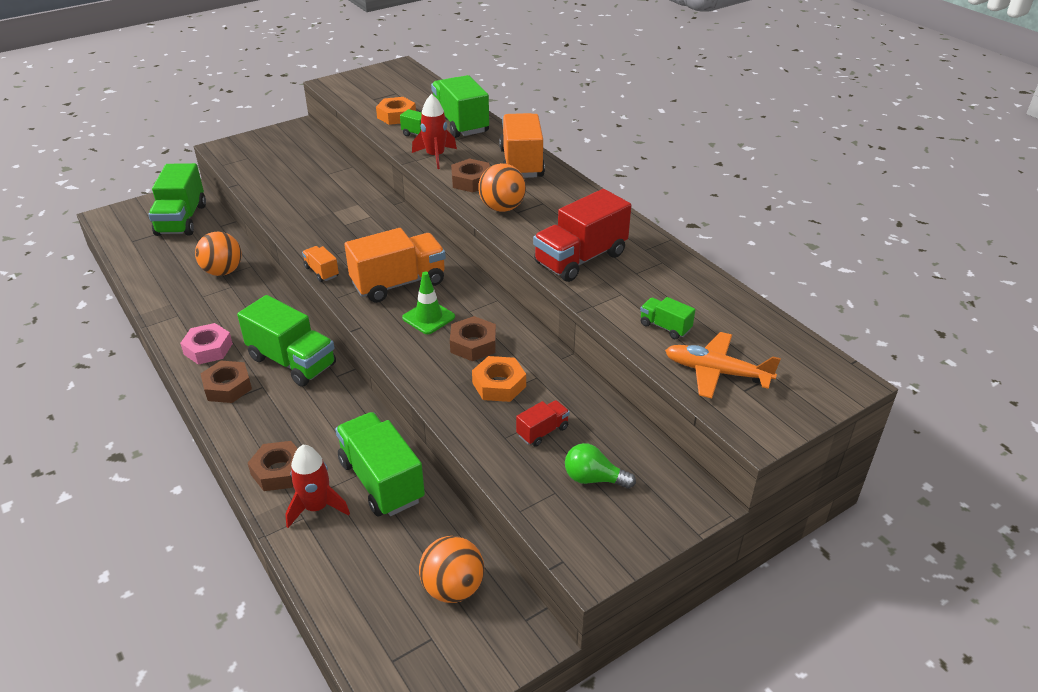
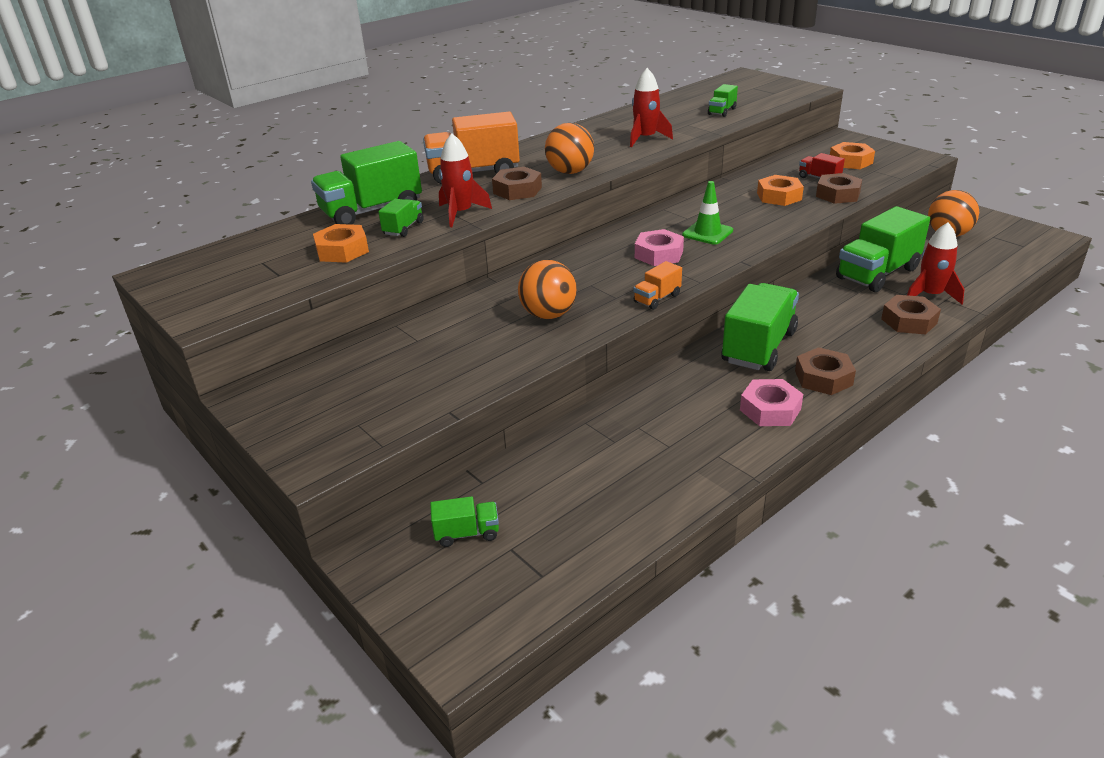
camera: 95 degrees left, 5 degrees down
(182, 220) = (467, 533): green truck -> green truck, size x0.48
(223, 271) = (606, 443): orange ball -> orange ball (548, 315)
(398, 283) = (659, 254): orange truck -> pink nut
(473, 344) = (734, 211): brown nut -> brown nut (837, 194)
(580, 259) = (645, 139): red truck -> red rocket
(593, 479) = (850, 161): green light bulb -> orange nut
(716, 372) = (762, 98): orange plane -> none

